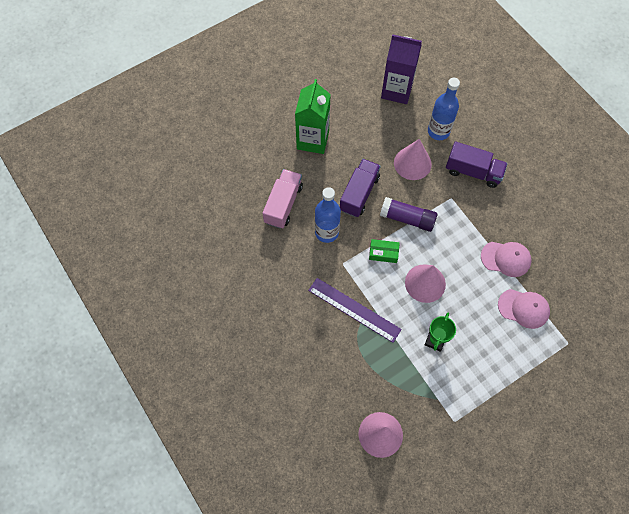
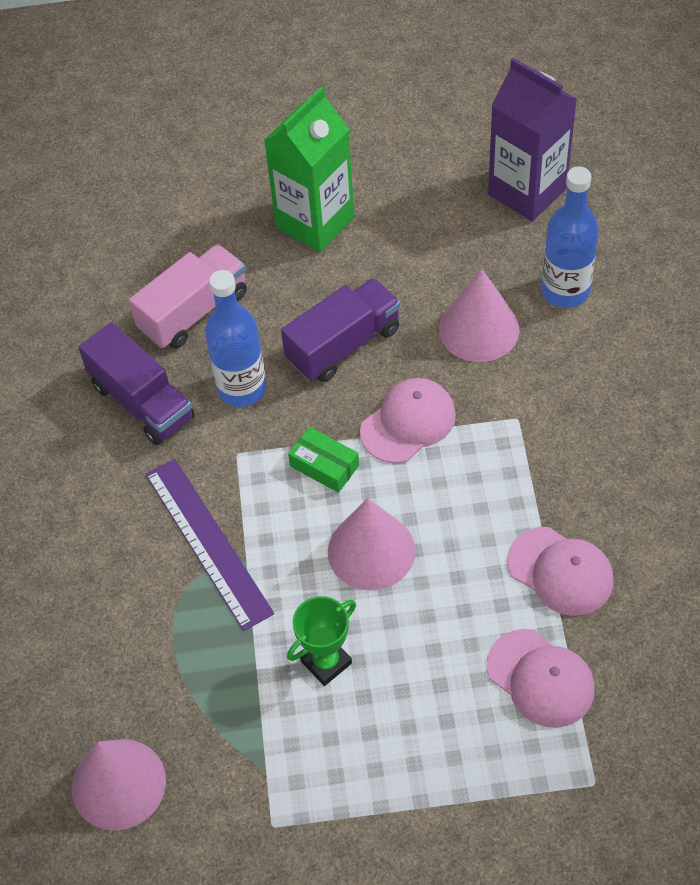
camera: 30 degrees right, 10 degrees down
(407, 218) = (408, 423): purple glue stick -> pink cap
(473, 172) = (591, 387): purple truck -> purple truck (142, 402)

